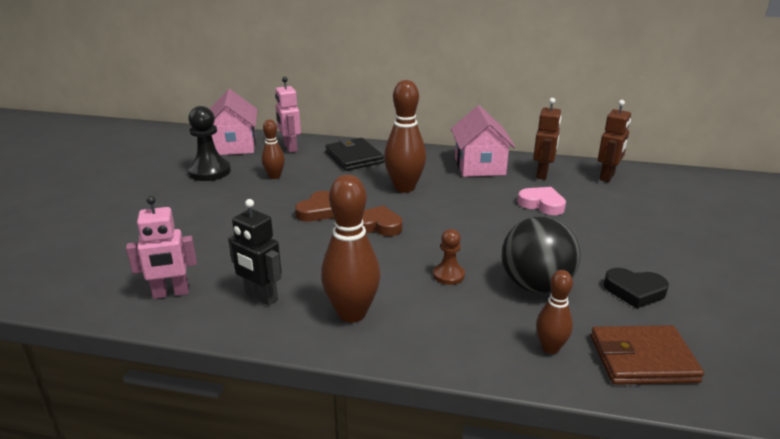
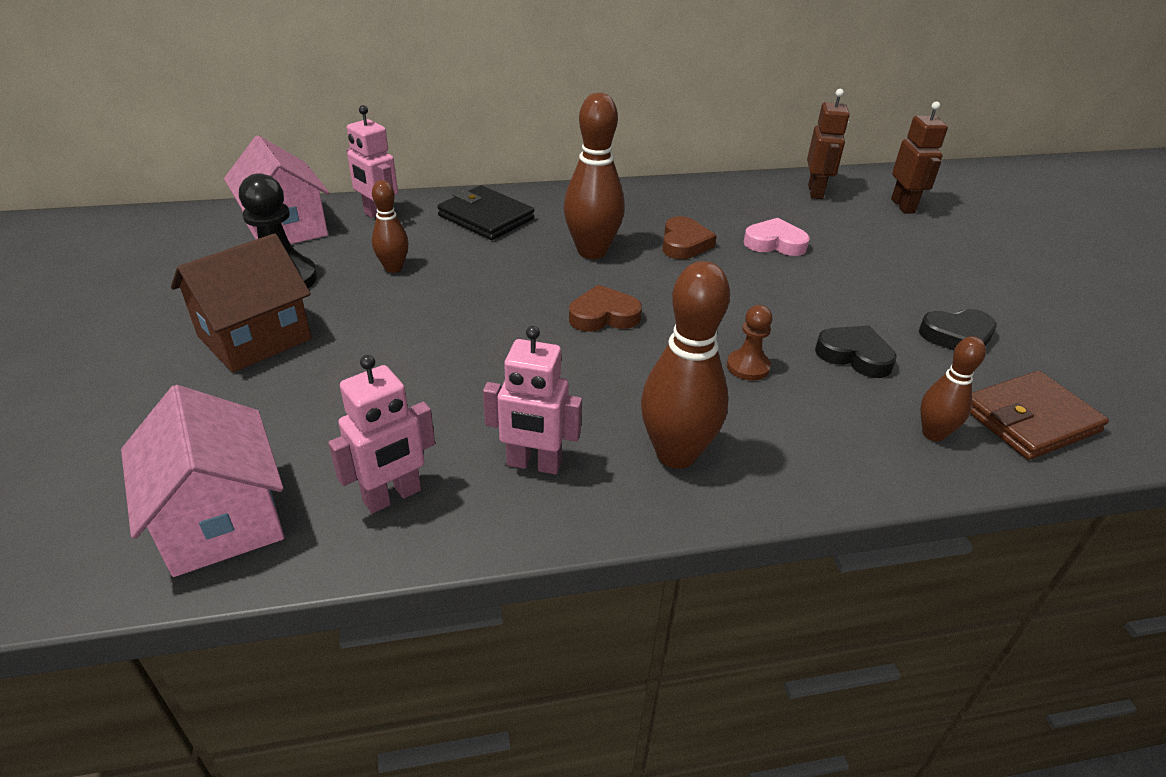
camera: 25 degrees left, 10 degrees up
(170, 198) = (255, 338): none -> brown house
(261, 297) = (533, 464): black robot -> pink robot
(318, 211) = (504, 310): brown heart -> brown heart (684, 243)
(479, 166) = (660, 202): pink house -> pink house (221, 519)
(535, 285) = (854, 355): black ball -> black heart
(542, 174) = (743, 201): brown robot -> brown robot (903, 206)

